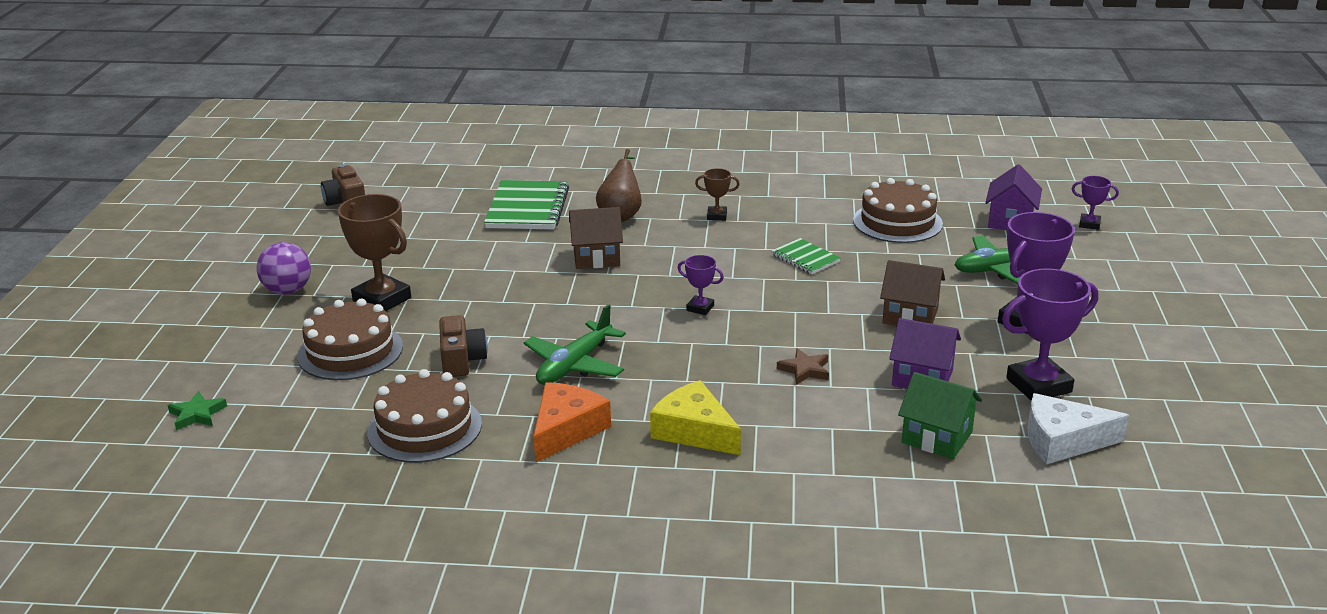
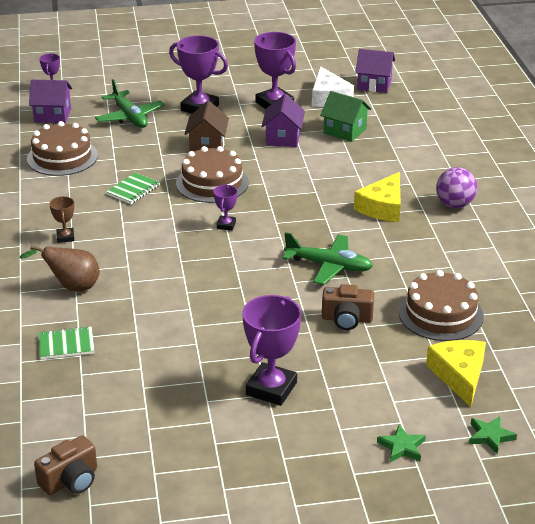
camera: 105 degrees left, 5 degrees up
(235, 357) = (402, 447): none -> green star
(287, 291) = (277, 455): purple ball -> purple ball (454, 204)
(306, 416) = (459, 376): none -> yellow cheese
(350, 351) = (361, 381): brown cake -> brown cake (212, 183)
(382, 299) = (271, 388): brown trophy -> purple trophy
(462, 360) = (347, 319): brown camera -> brown camera turned 150 degrees counterclockwise
(527, 208) = (66, 345): green notebook -> green notebook, size x0.55
(566, 430) = (408, 255): orange cheese -> none
(596, 257) = (158, 286): brown house -> none
(805, 370) = (292, 177): brown star -> none
(936, 437) = (345, 131): green house -> green house turned 75 degrees counterclockwise
(1116, 500) = (374, 85): none -> purple house

